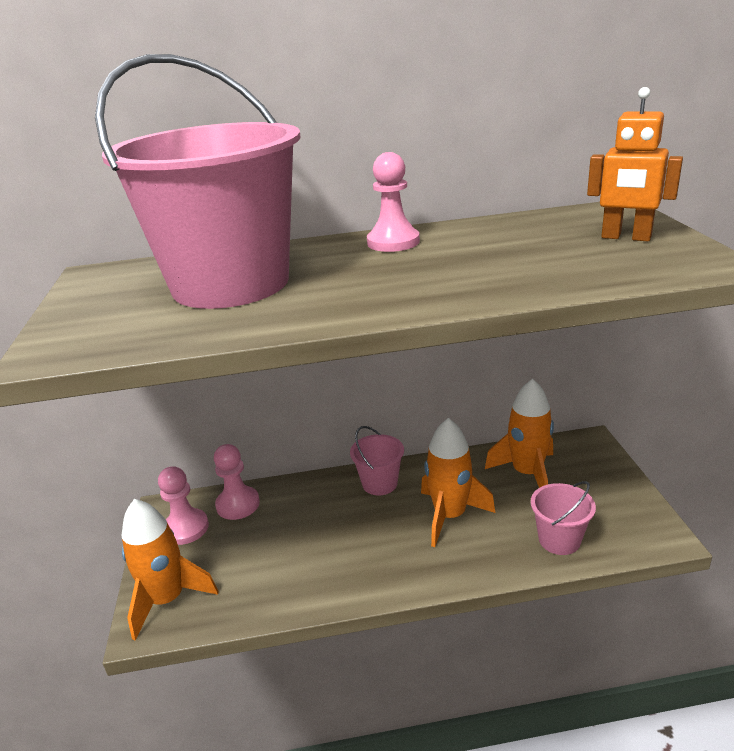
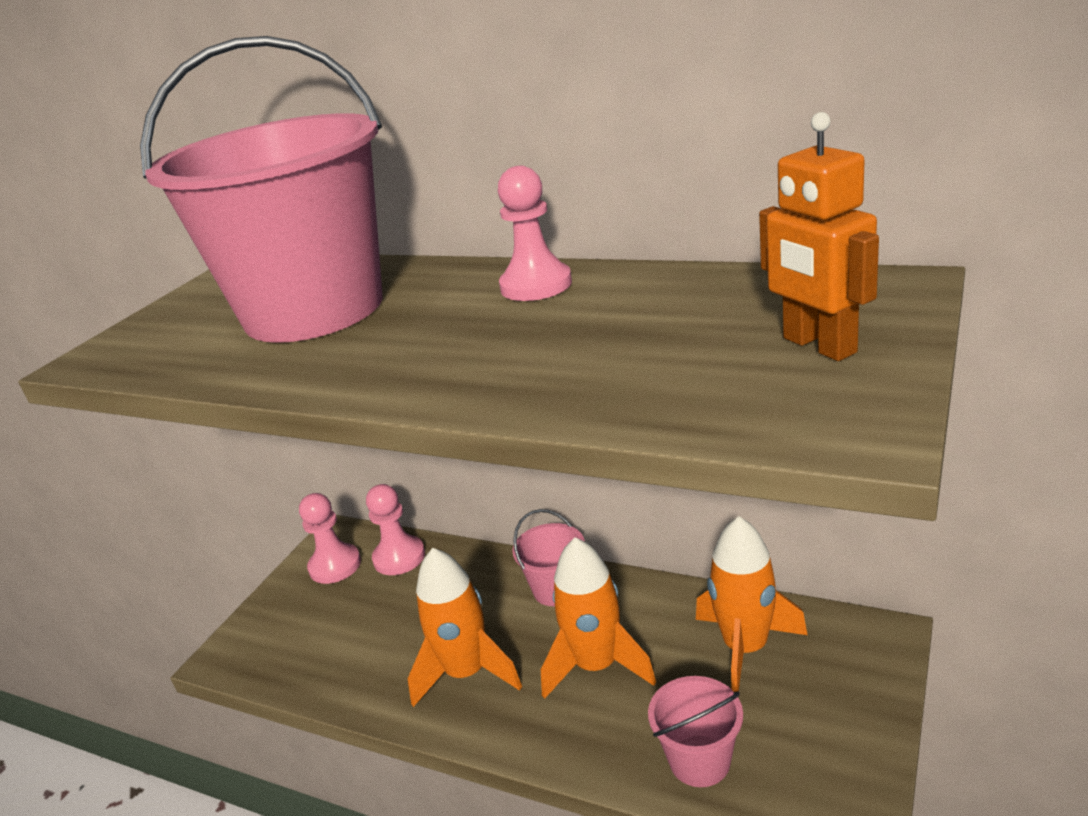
camera: 35 degrees right, 0 degrees up
(167, 599) = (261, 638): orange rocket -> orange rocket (467, 673)

